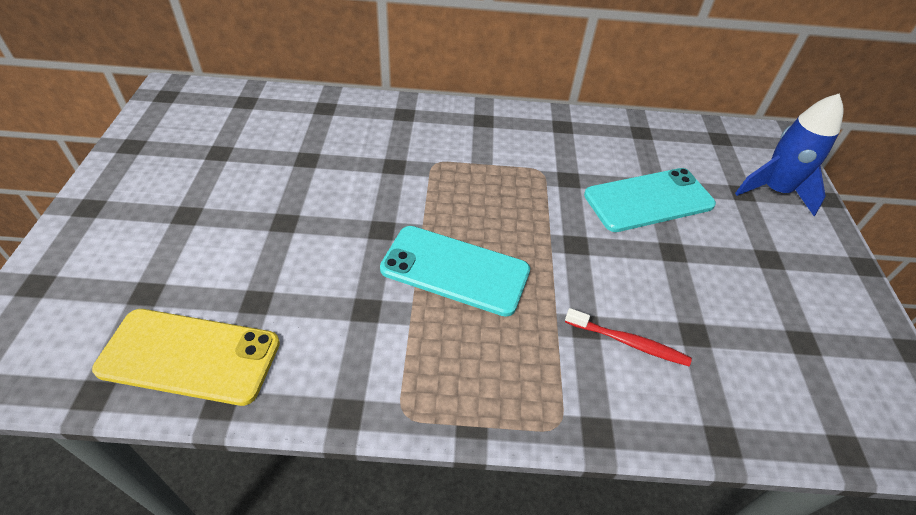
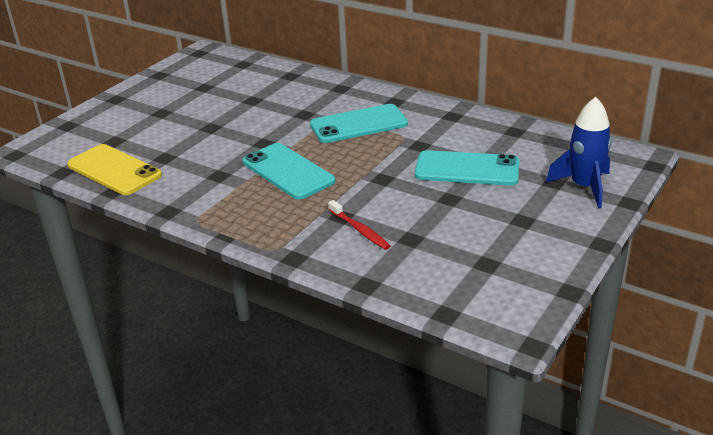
camera: 35 degrees right, 15 degrees down
(474, 165) = (358, 124): none -> turquoise phone

